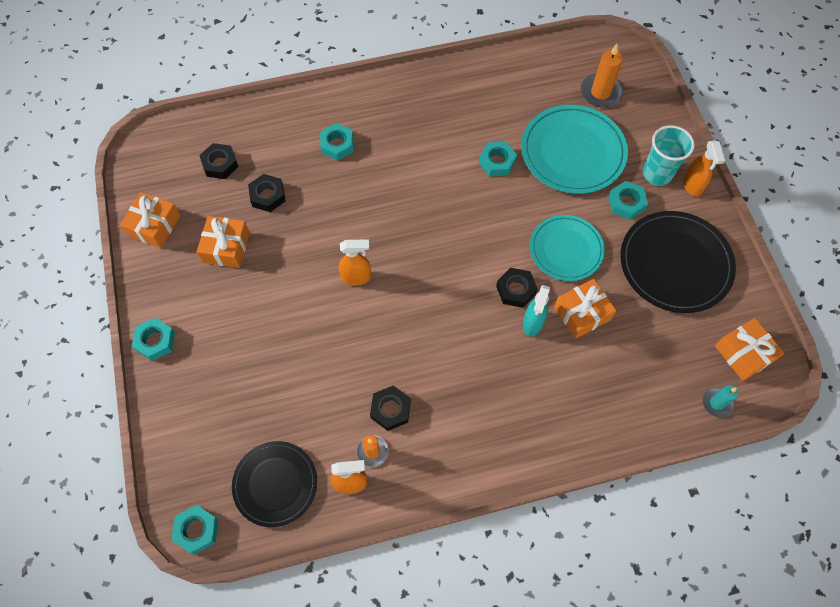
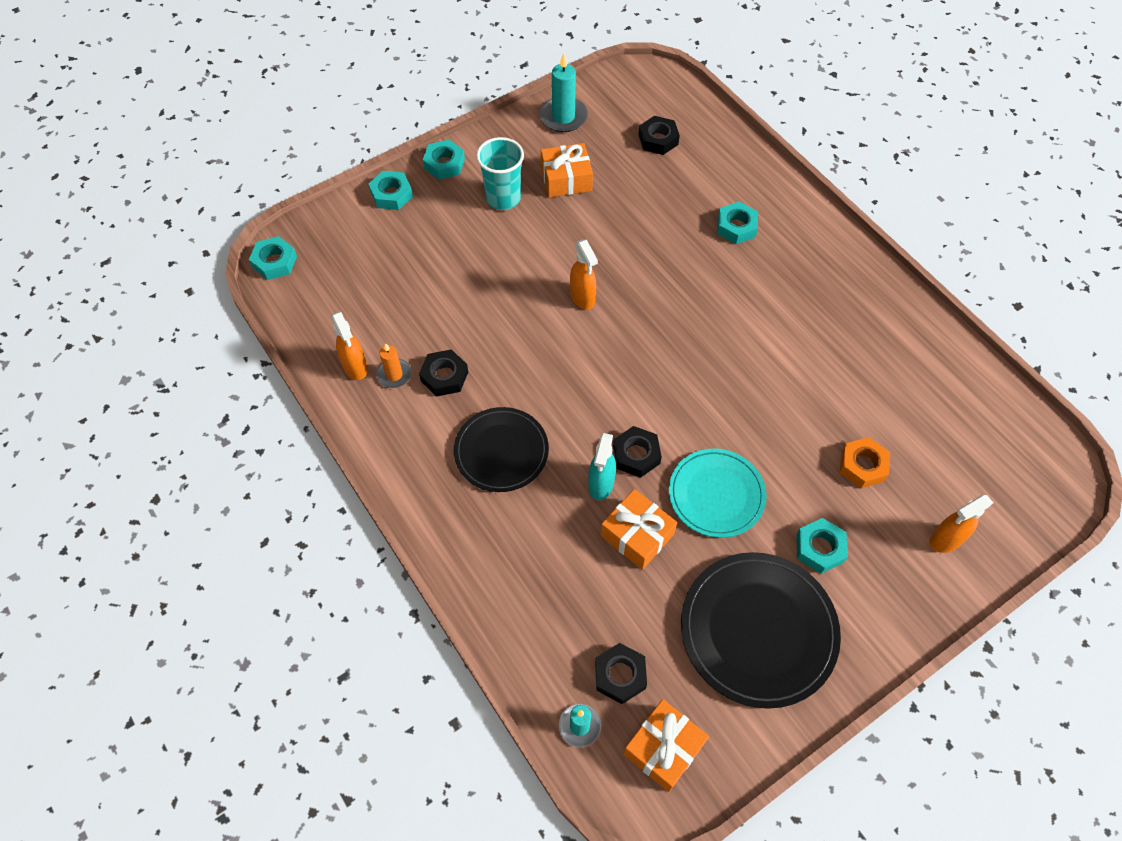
camera: 70 degrees right, 5 degrees down
(154, 226) = (563, 117): orange gift -> turquoise candle
(268, 196) = (641, 190): black nut -> black nut (620, 675)
(275, 484) = (335, 306): black plate -> black plate (501, 451)
(497, 162) = (800, 386): turquoise nut -> turquoise nut (391, 194)
(532, 323) = (601, 484): turquoise spray bottle -> turquoise spray bottle turned 75 degrees counterclockwise
(573, 152) = (862, 466): turquoise plate -> orange nut
(600, 92) = (976, 475): orange candle -> none
(657, 174) = (886, 576): turquoise cup -> turquoise cup (503, 198)
(692, 186) = (892, 627): orange spray bottle -> orange spray bottle (945, 540)

